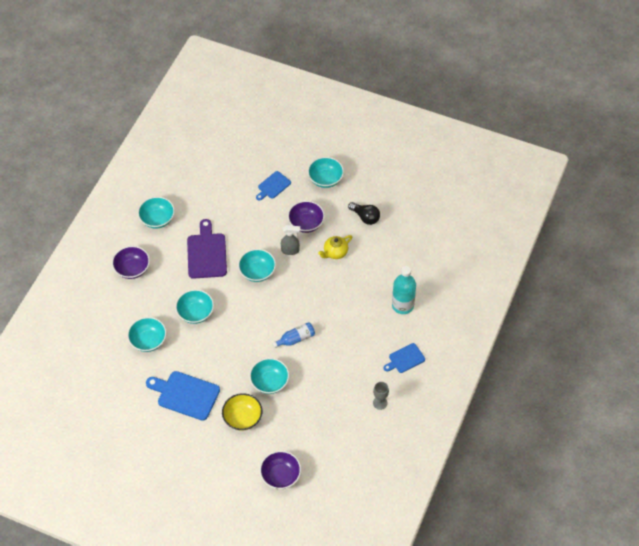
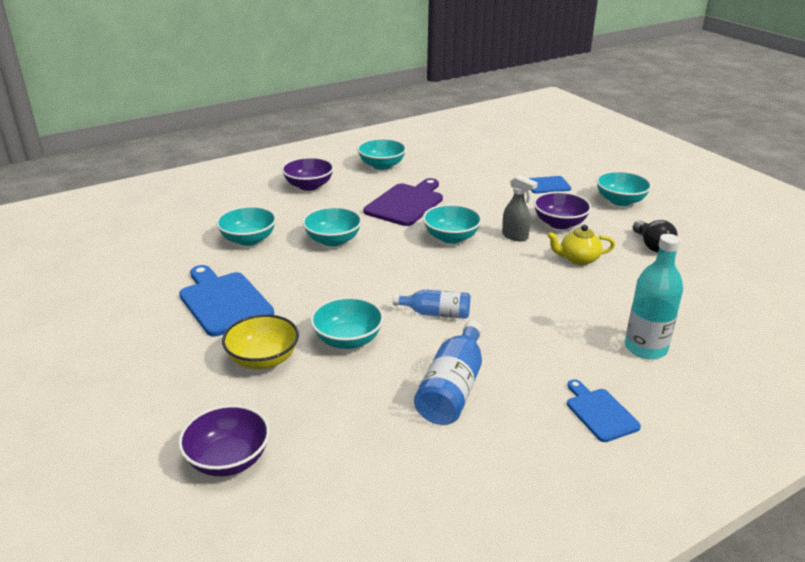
camera: 35 degrees right, 25 degrees down
(338, 383) = (452, 388): none -> blue bottle
(380, 403) = (502, 449): grey goblet -> none
(405, 359) = (599, 412): blue cutting board -> blue cutting board turned 60 degrees clockwise

